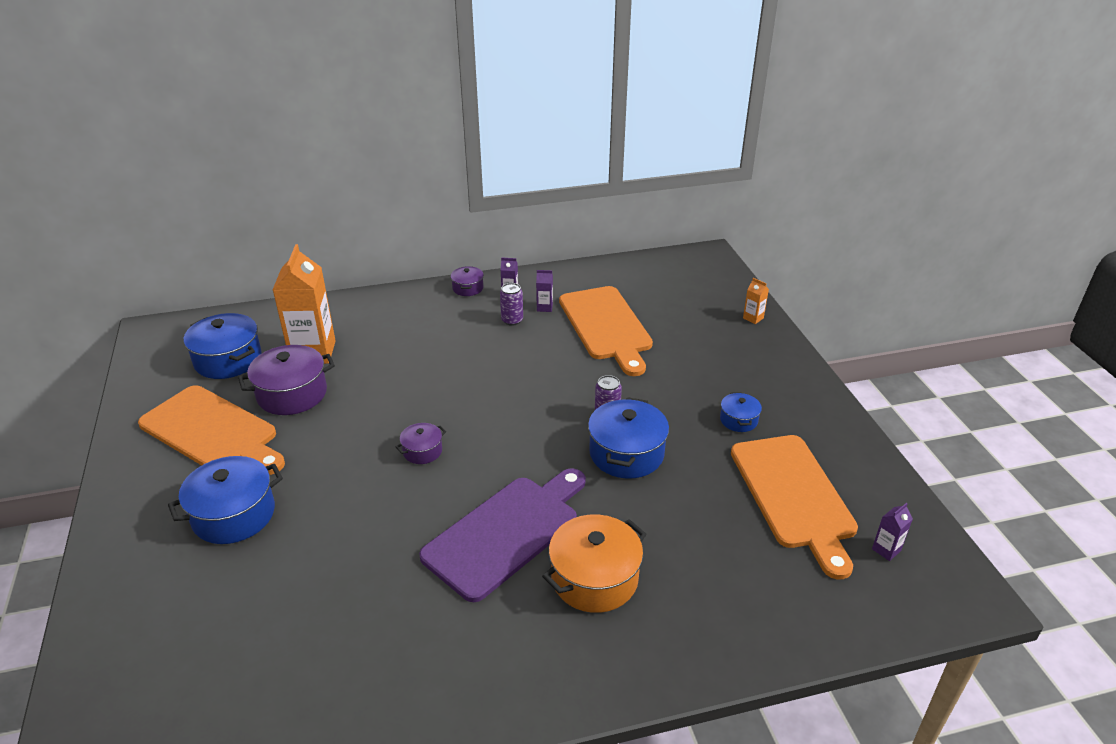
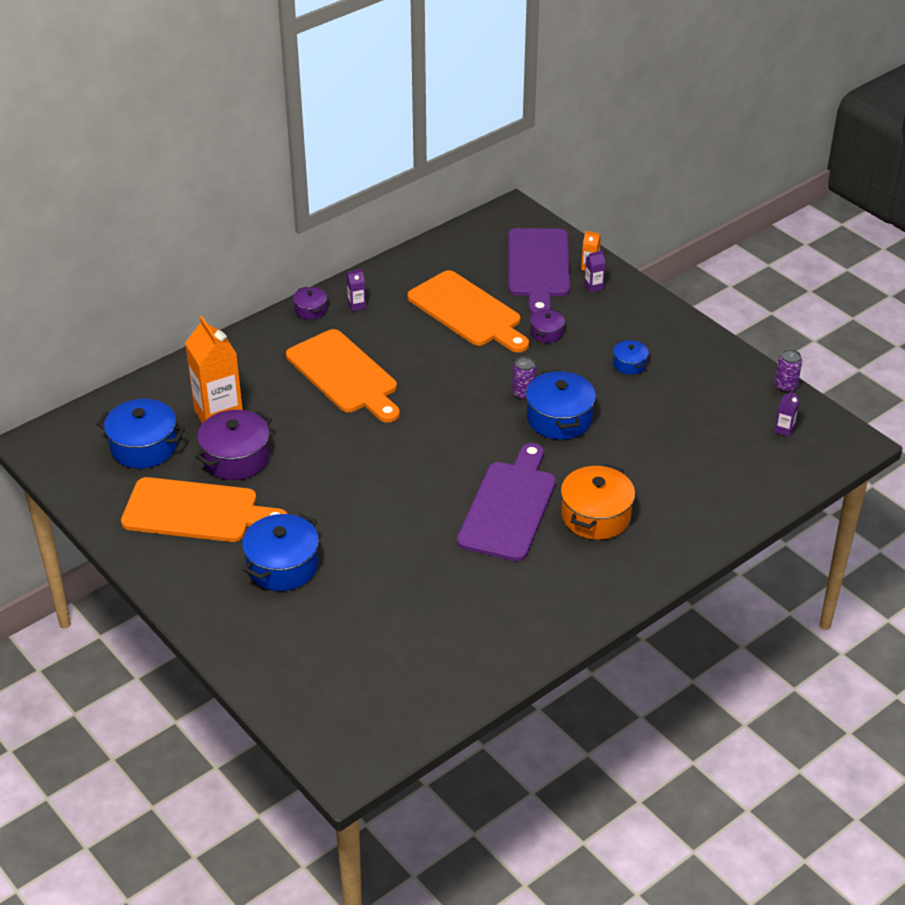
camera: 25 degrees left, 5 degrees up
(422, 451) = (394, 469): purple pot -> purple pot (546, 333)
(512, 320) = (378, 330): purple can -> purple can (785, 386)
(544, 307) = (399, 309): purple carton -> purple carton (593, 287)
(701, 305) = (538, 267): none -> purple cutting board
(794, 496) = (702, 411): orange cutting board -> orange cutting board (344, 375)

